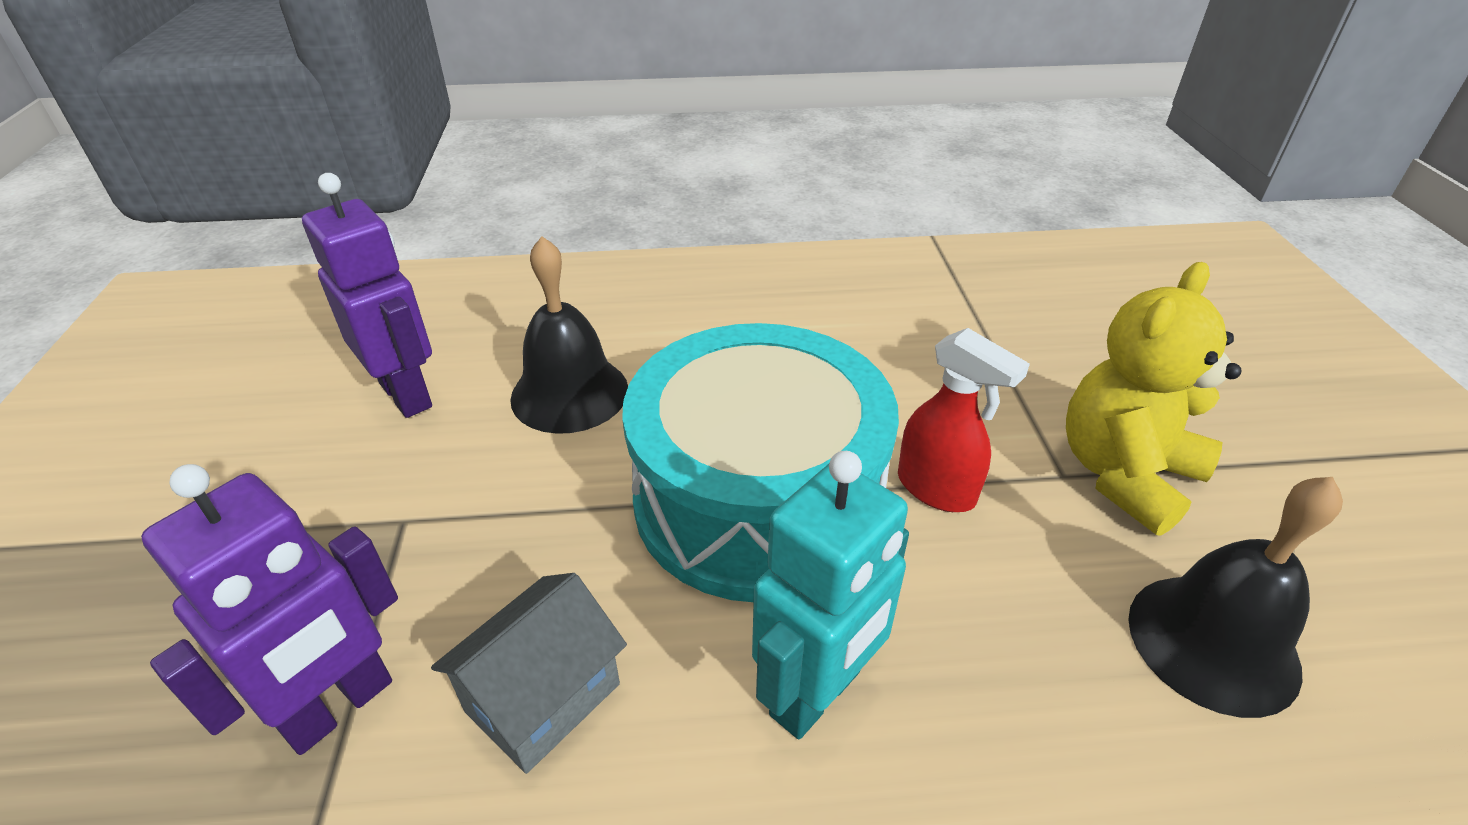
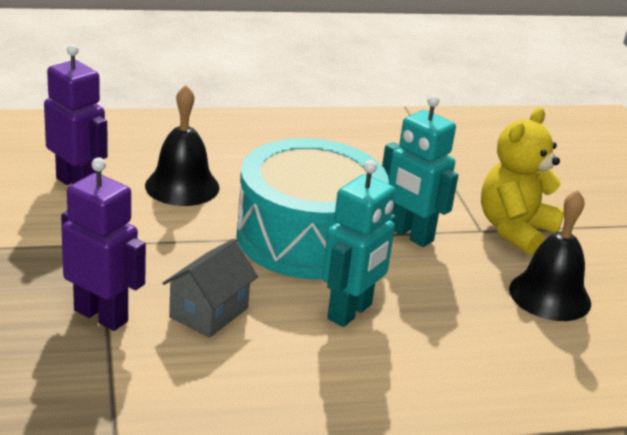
camera: 10 degrees left, 10 degrees down
(339, 707) = (101, 315): purple robot -> purple robot turned 90 degrees counterclockwise
(936, 489) = (410, 235): red spray bottle -> turquoise robot

